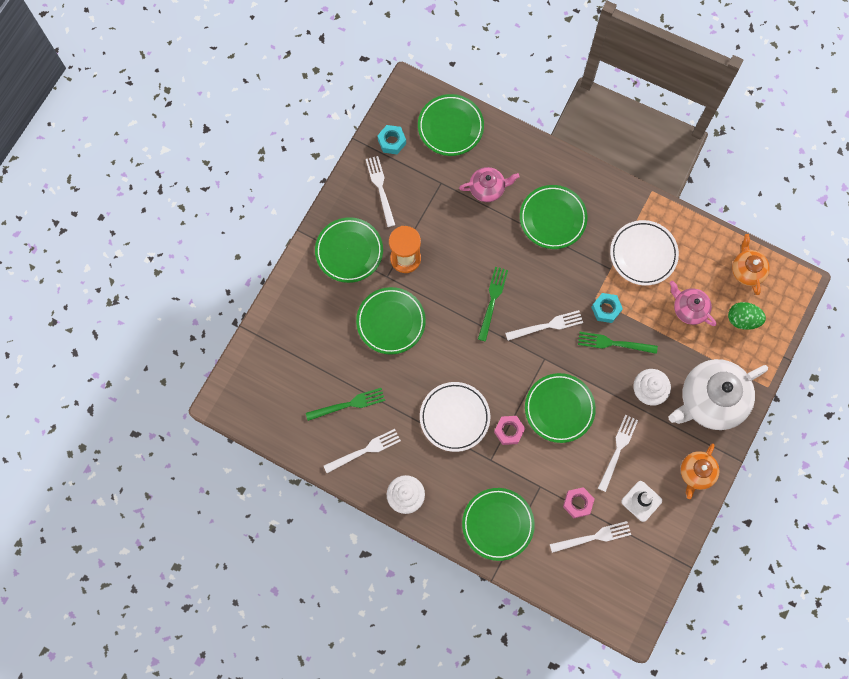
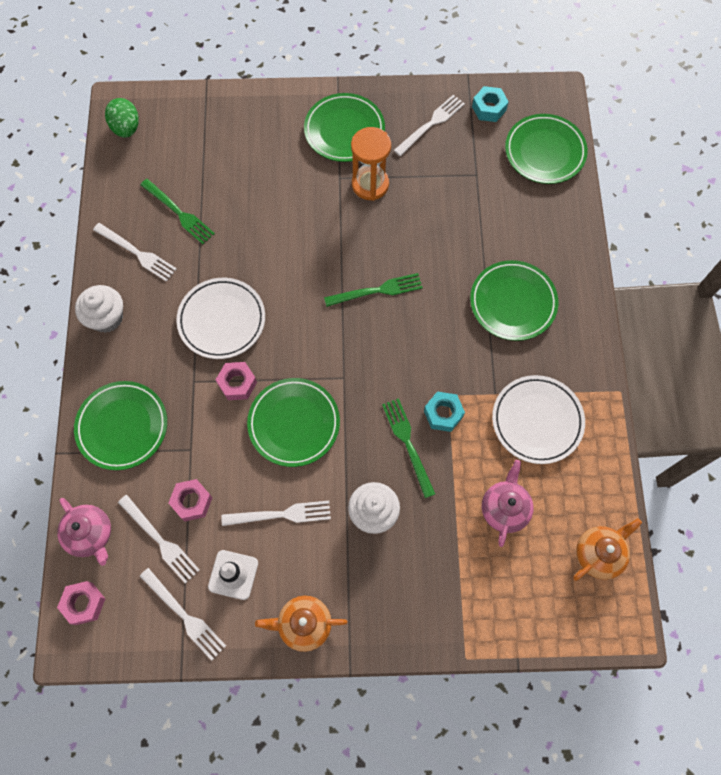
camera: 60 degrees right, 5 degrees down
(391, 322) = (292, 206): green plate -> none
(487, 188) = (501, 221): pink teapot -> pink teapot (90, 534)
(548, 325) = (384, 361): white fork -> white fork (185, 616)
(609, 607) = (84, 603): none -> pink nut
(711, 400) = (406, 594): white teapot -> none
(742, 319) = (532, 581): green egg -> green egg (126, 128)

